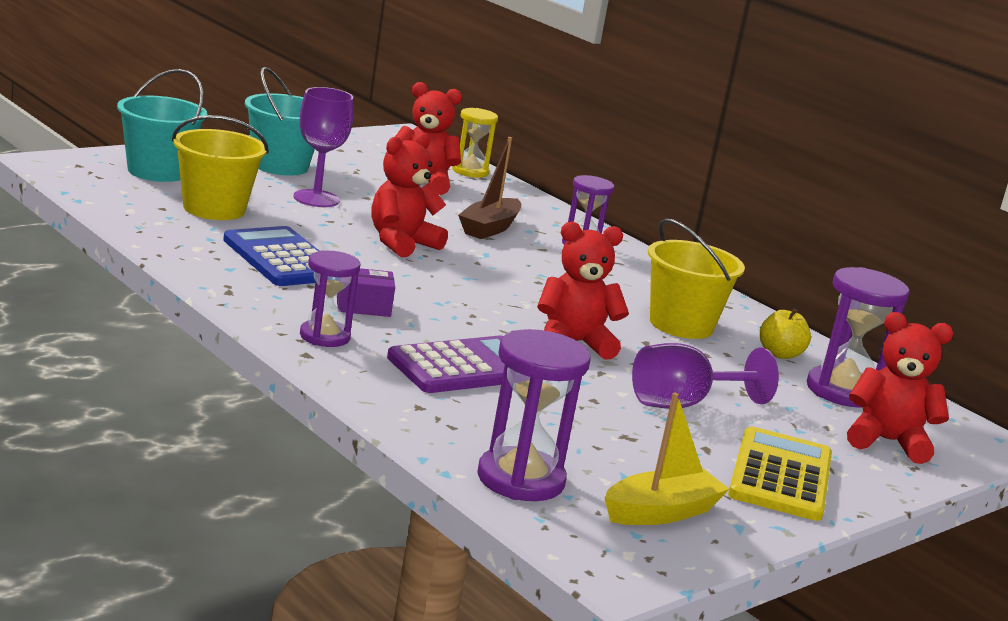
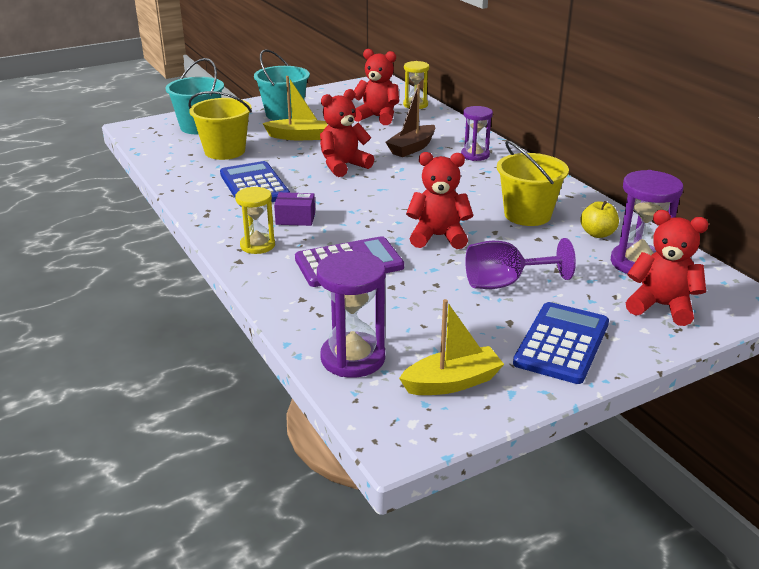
camera: 15 degrees right, 10 degrees up
(316, 199) = (298, 137): purple goblet -> yellow boat
(324, 336) = (257, 245): purple hourglass -> yellow hourglass
(780, 476) = (562, 343): yellow calculator -> blue calculator

